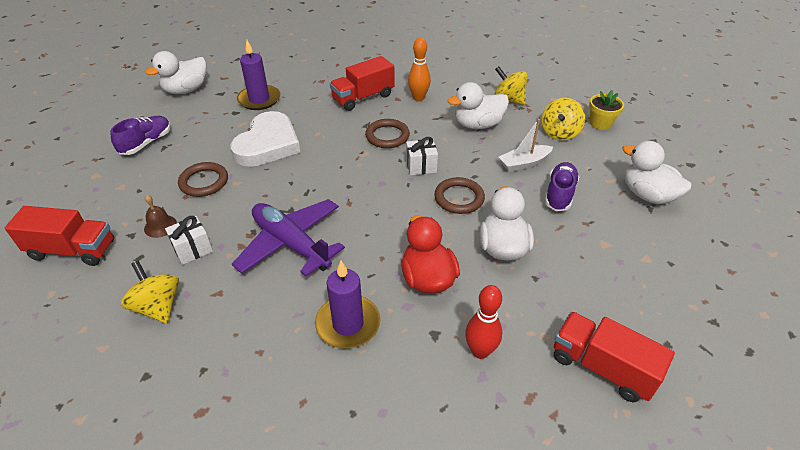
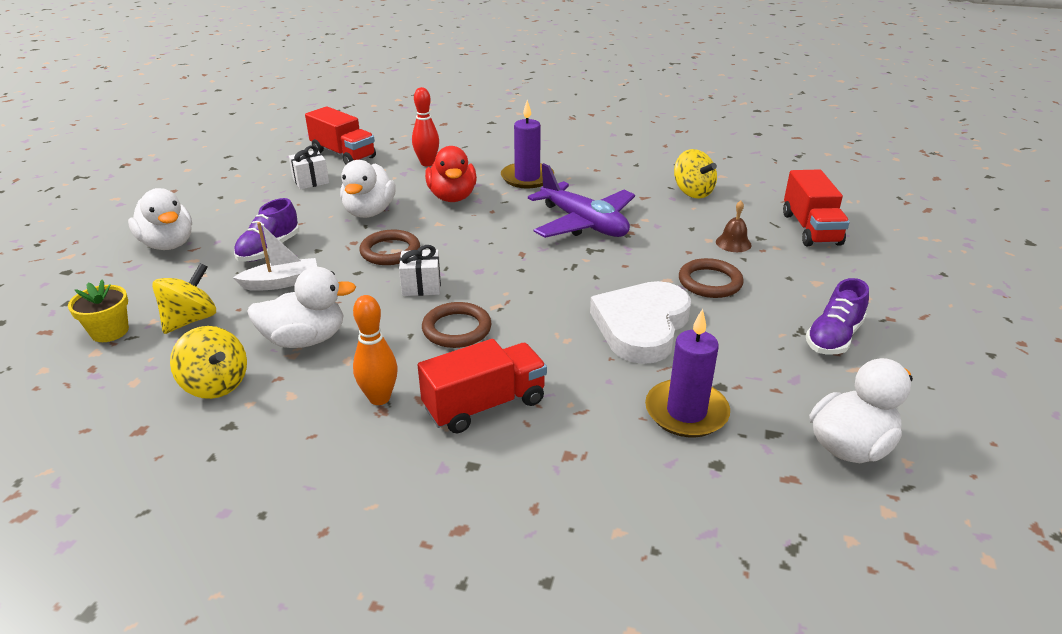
camera: 175 degrees left, 10 degrees down
(72, 250) = (810, 229): red truck -> red truck turned 105 degrees counterclockwise
(193, 249) = (684, 224): white gift -> white gift (311, 181)

